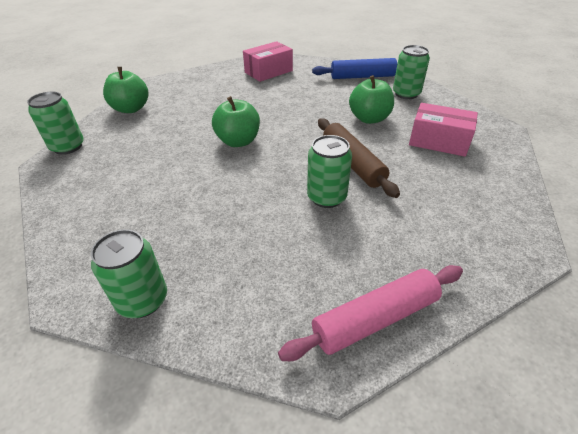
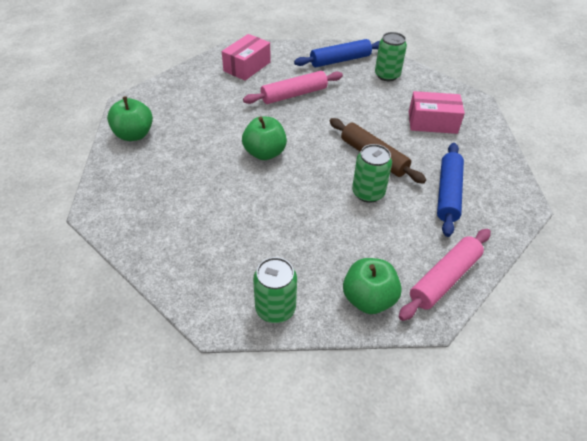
camera: 20 degrees left, 5 degrees up
(68, 147) = (101, 190): green can -> none
(299, 98) = (294, 94): none -> pink rolling pin
(369, 119) = (367, 108): green apple -> green apple (368, 299)
(426, 216) = (448, 193): none -> blue rolling pin

